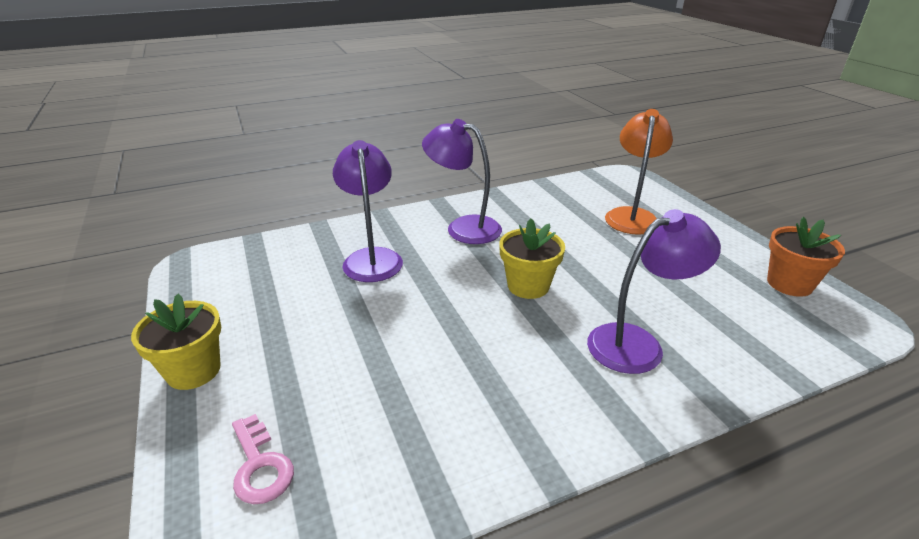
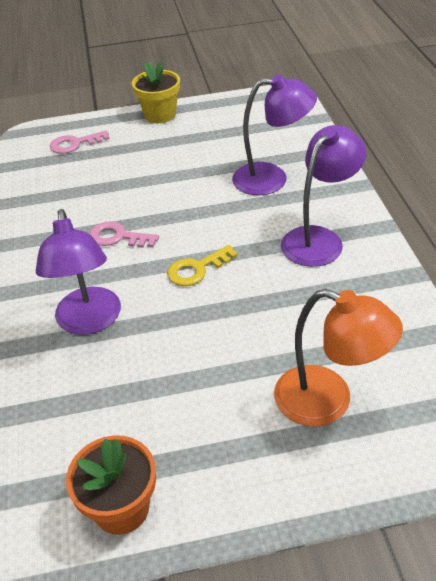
camera: 105 degrees right, 10 degrees up
(497, 352) = (118, 237): none -> pink key
(528, 286) = (197, 269): yellow flower pot -> yellow key

